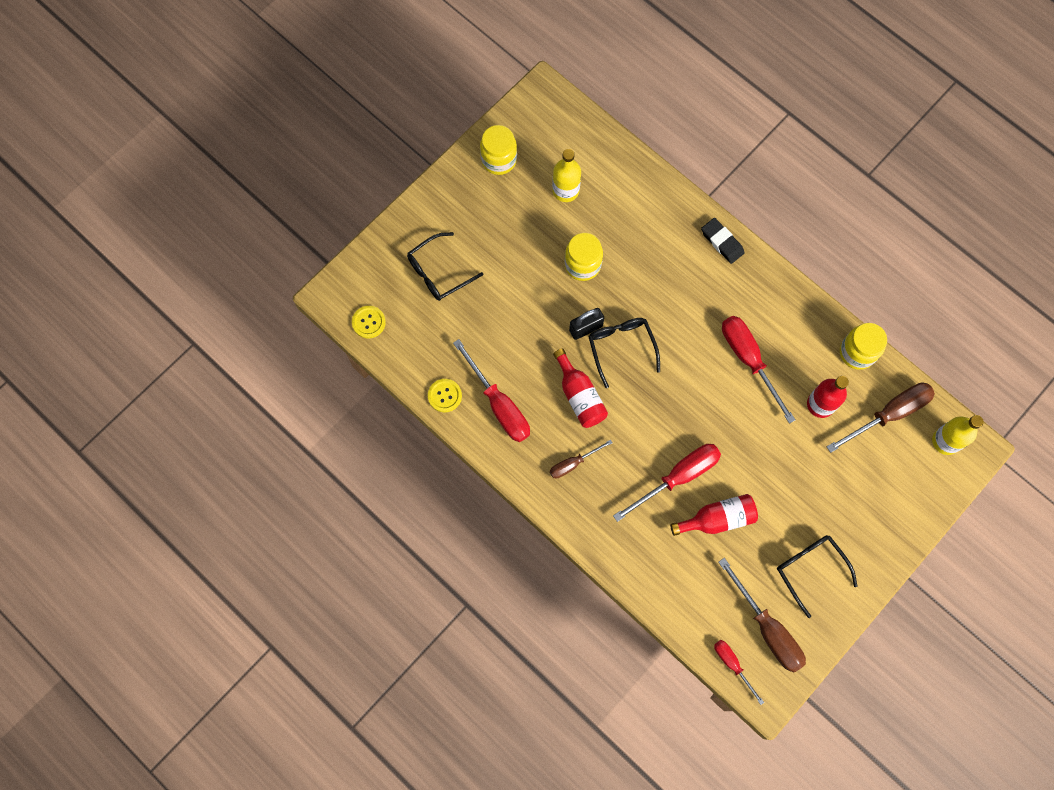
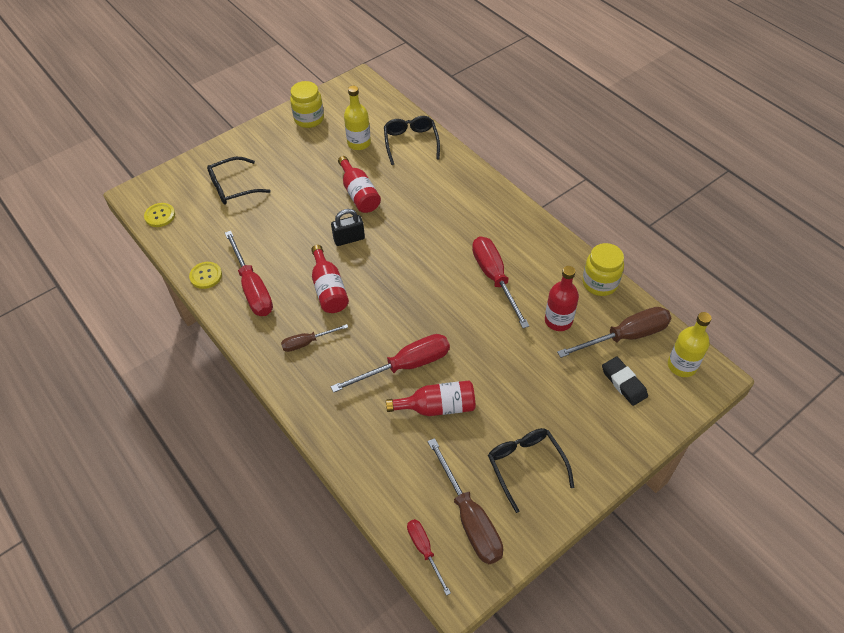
camera: 10 degrees right, 20 degrees down
(582, 265) = (359, 194): yellow jar -> red bottle
(621, 348) = (377, 256): black glasses -> black glasses (411, 142)
(722, 242) = (486, 190): black eraser -> black eraser (623, 383)

